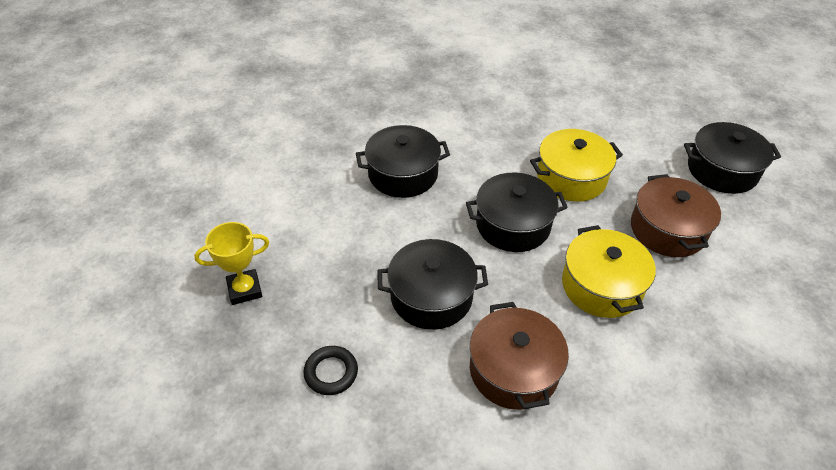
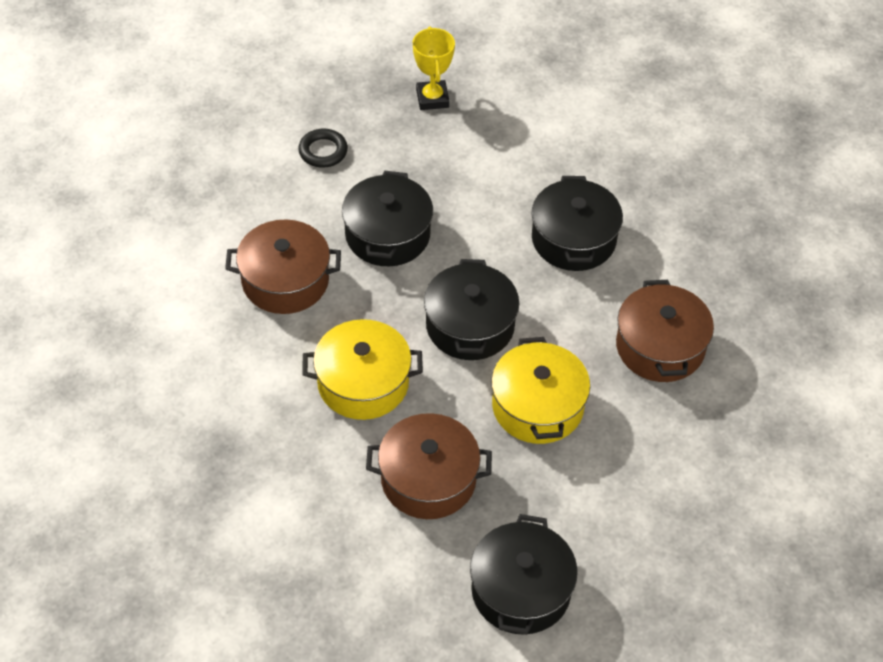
camera: 100 degrees right, 5 degrees up
(491, 122) = (660, 347): none -> brown pot

